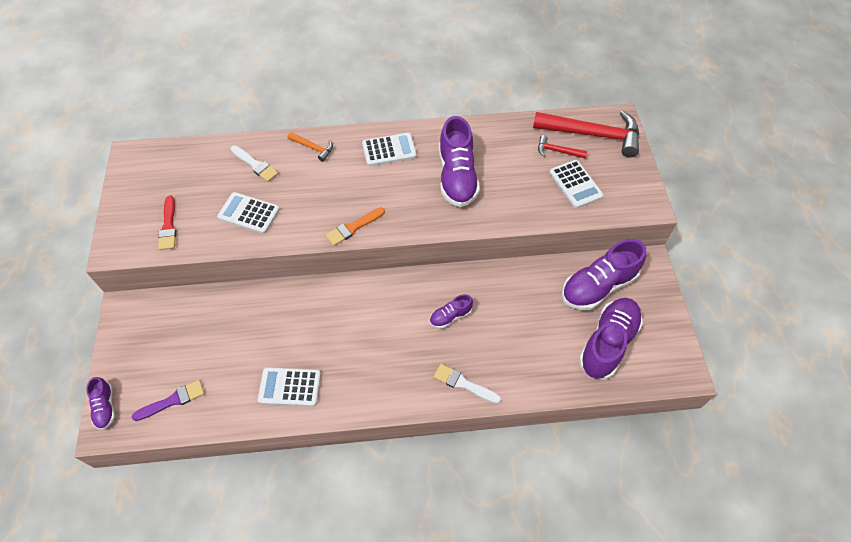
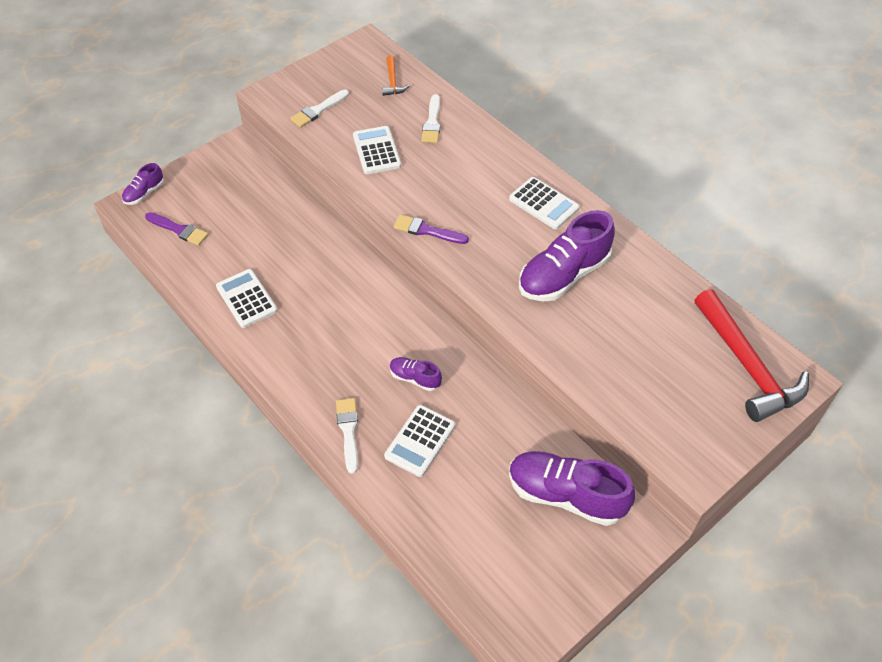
camera: 55 degrees right, 5 degrees down
(168, 226) = (318, 110): red brush -> white brush
(313, 148) = (490, 148): orange hammer -> orange hammer (392, 81)
(353, 227) = (427, 230): orange brush -> purple brush
(557, 151) = (687, 344): red hammer -> none
(575, 184) = (656, 384): white calculator -> white calculator (420, 441)
(607, 343) = (498, 541): purple shoe -> none

